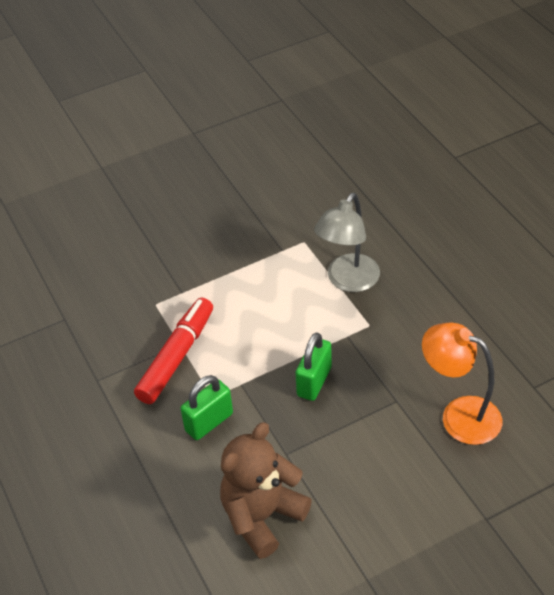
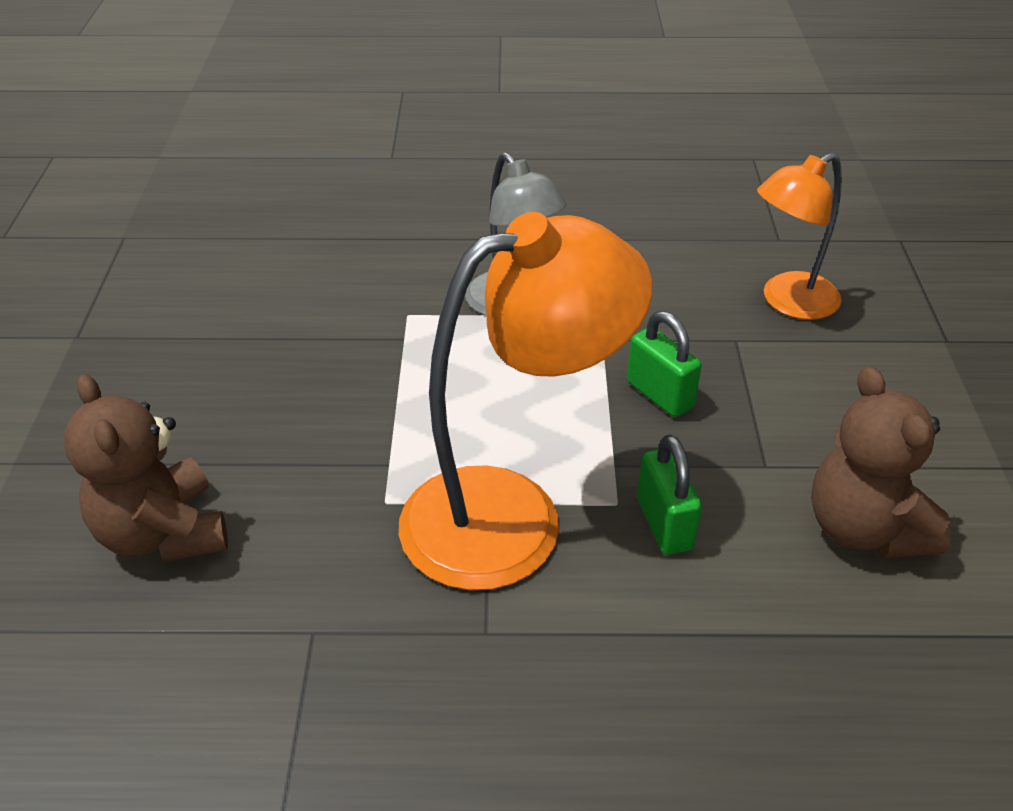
camera: 65 degrees left, 5 degrees down
(89, 239) = (163, 533): none -> brown teddy bear
(176, 357) = (512, 515): red marker -> orange lamp

